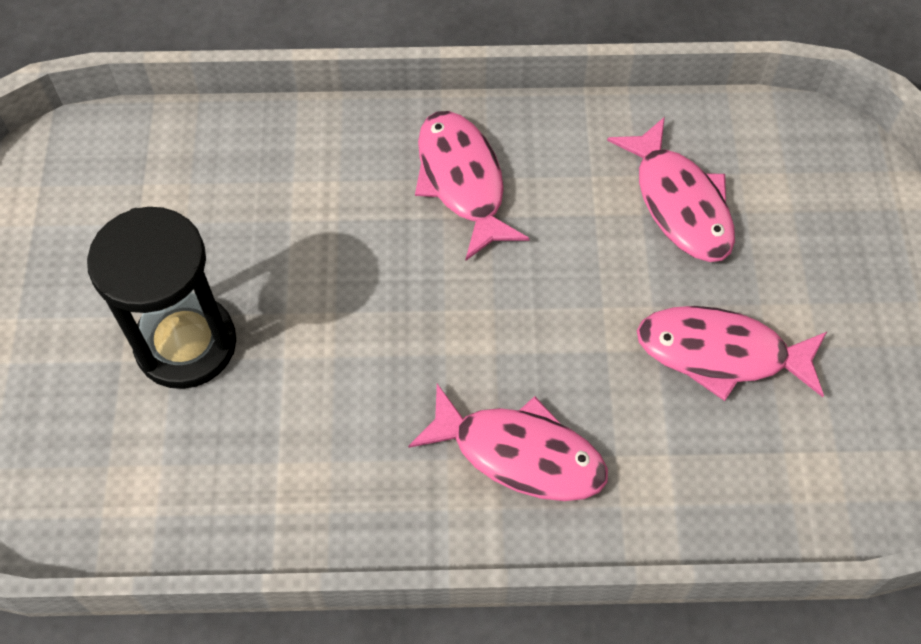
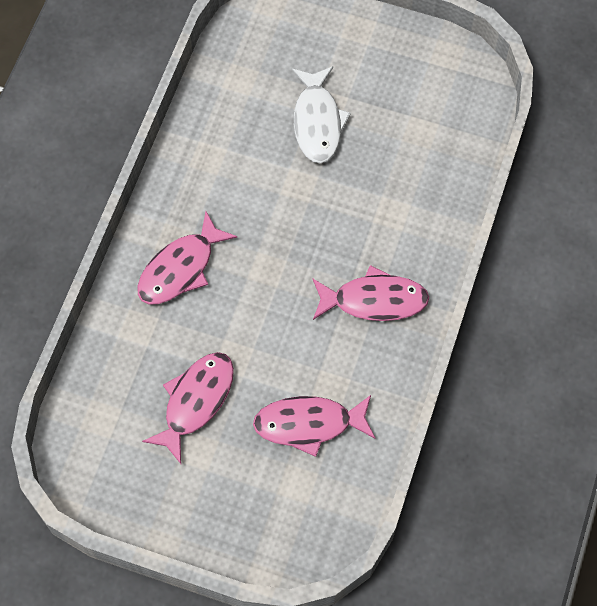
camera: 110 degrees right, 5 degrees up
(186, 344) = (317, 122): black hourglass -> white fish

